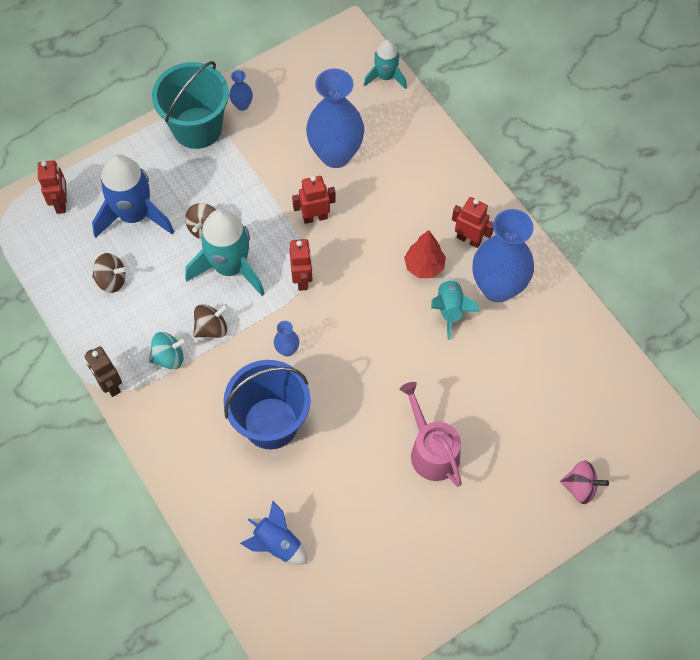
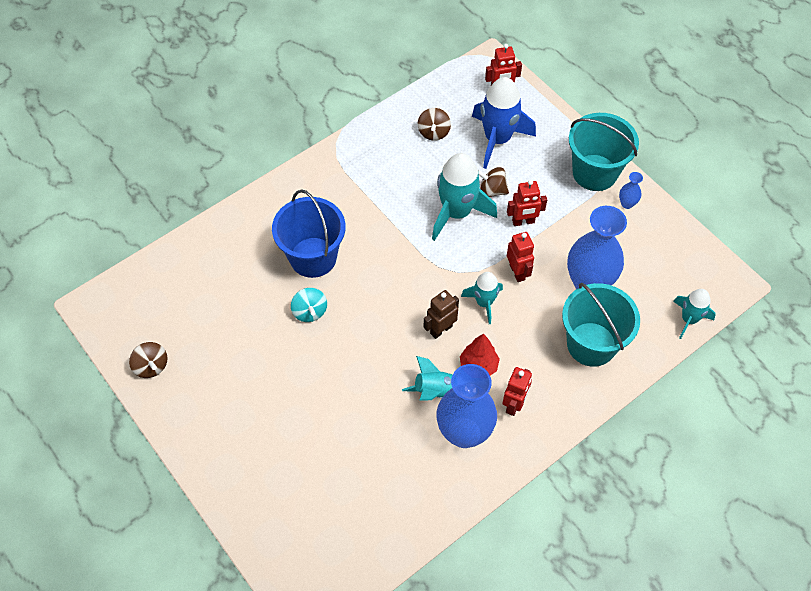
camera: 85 degrees right, 5 degrees down
(110, 385) = (340, 144): brown robot -> brown robot (441, 329)
(169, 357) = (367, 180): turquoise spinning top -> turquoise spinning top (310, 312)
(211, 328) = (397, 206): brown spinning top -> brown spinning top (151, 366)
(276, 544) = (208, 271): blue rocket -> none
(287, 350) = (382, 263): blue vase -> none
(302, 279) = (452, 268): red robot -> red robot (523, 222)
(349, 253) = (484, 303): none -> turquoise rocket
(406, 163) = (591, 344): none -> turquoise bucket
(431, 451) = (292, 382): pink watering can -> none
(580, 487) = (260, 513): pink spinning top -> none

